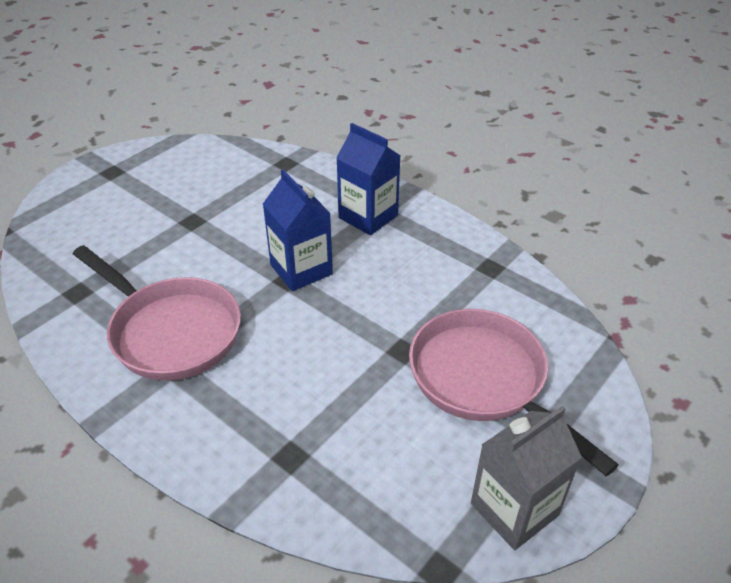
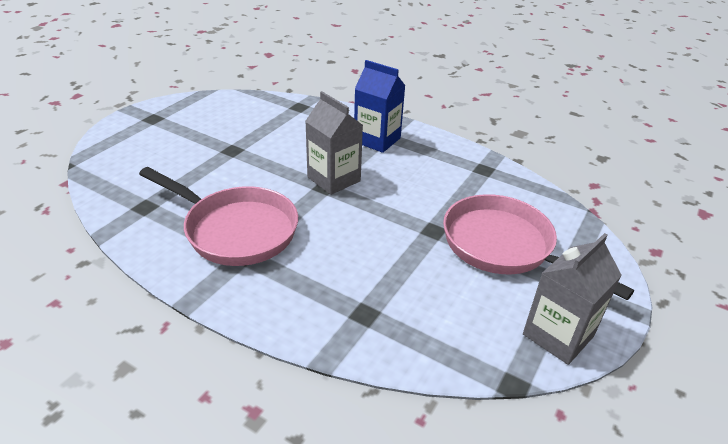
camera: 10 degrees left, 5 degrees down
(301, 269) = (334, 179): blue carton -> grey carton

